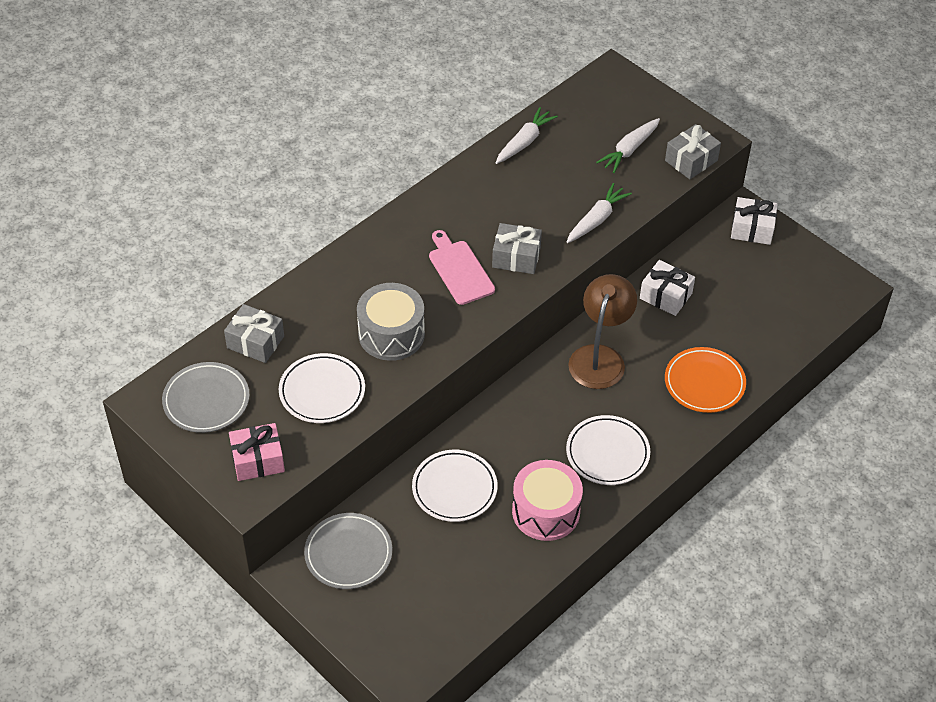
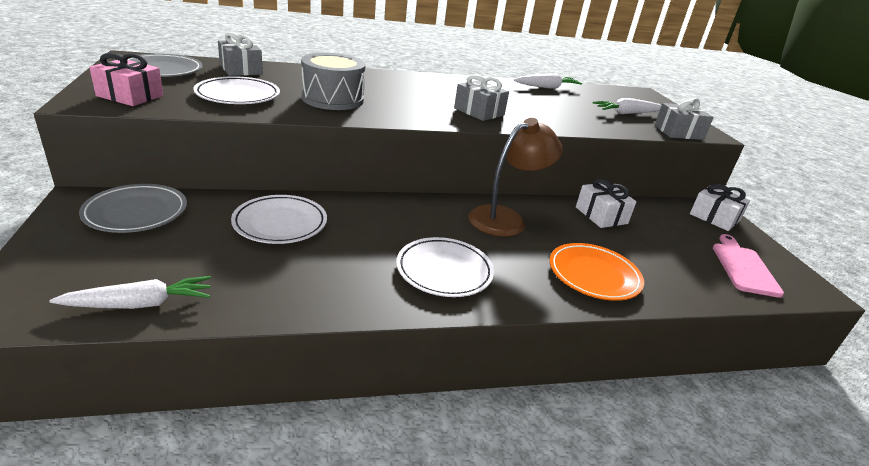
camera: 30 degrees right, 20 degrees down
(459, 270) = (427, 100): pink cutting board -> pink cutting board (743, 267)
(546, 511) = (333, 276): pink drum -> none
(596, 219) = (567, 123): white carrot -> white carrot (140, 304)

